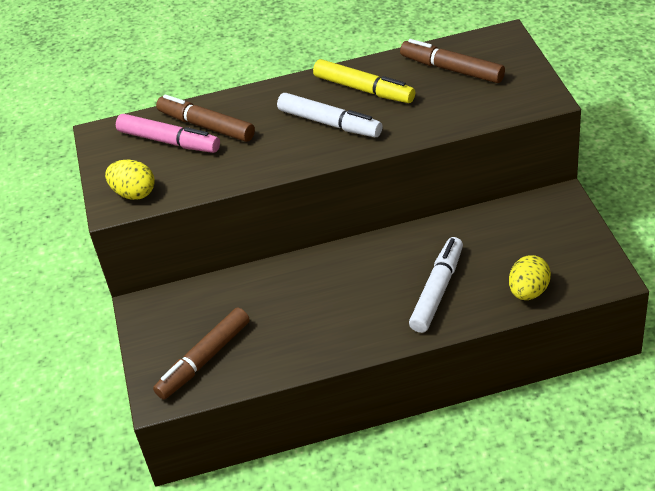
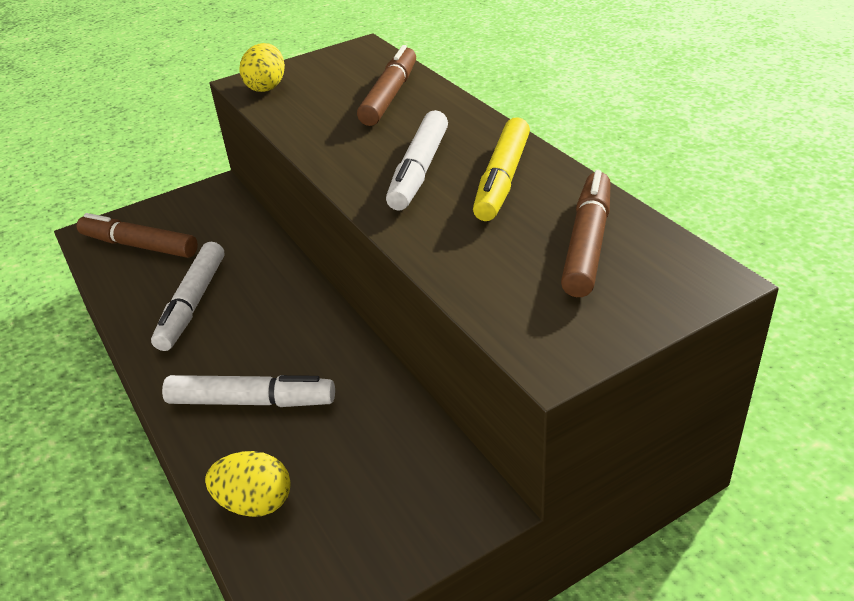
camera: 70 degrees right, 5 degrees down
(169, 141) = (357, 83): pink marker -> none
(310, 322) = (193, 304): none -> white marker

